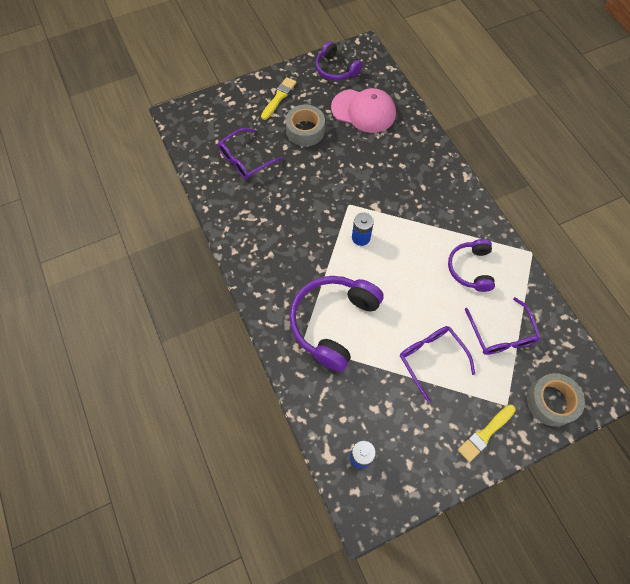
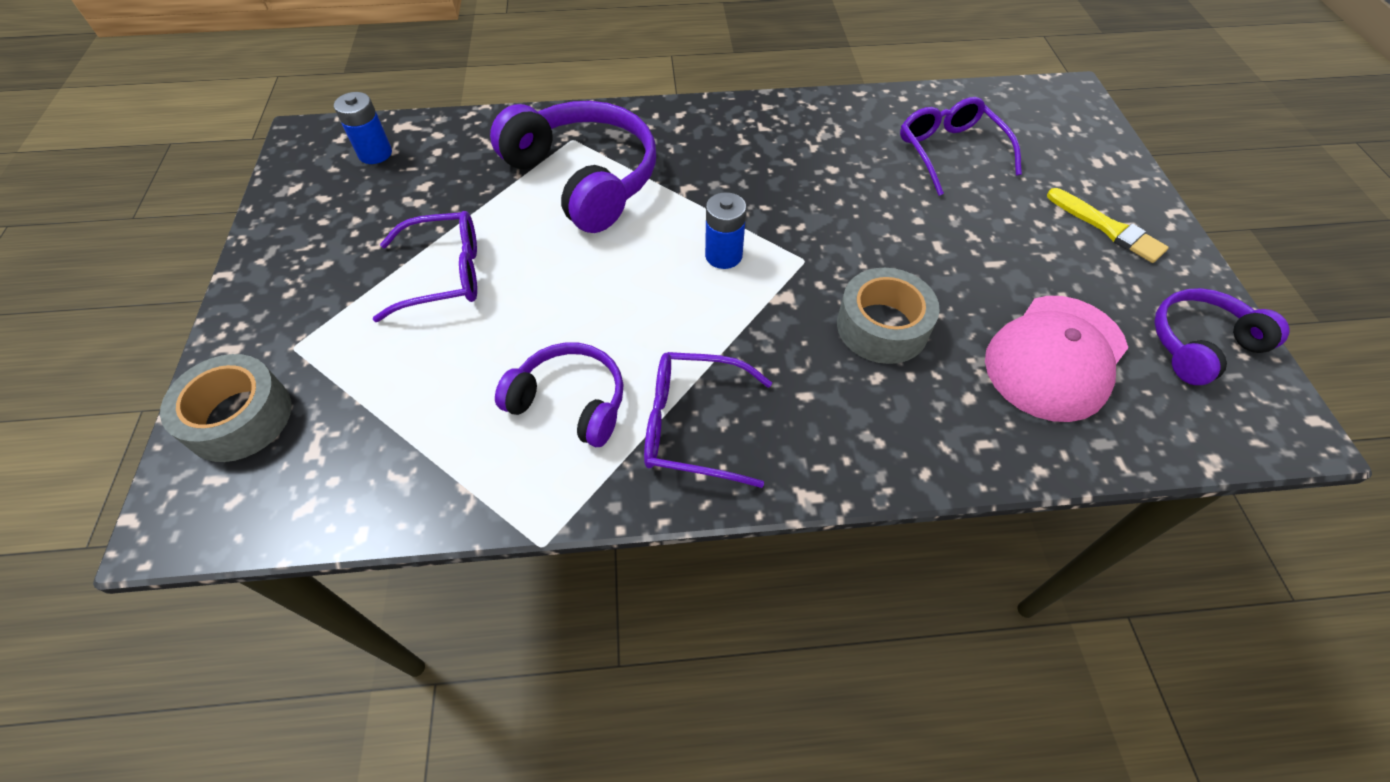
camera: 110 degrees right, 10 degrees down
(305, 130) = (1008, 245): grey tape -> grey tape (882, 326)
(485, 433) = (279, 299): yellow brush -> none
(501, 334) = (410, 395): purple glasses -> purple glasses (692, 426)

